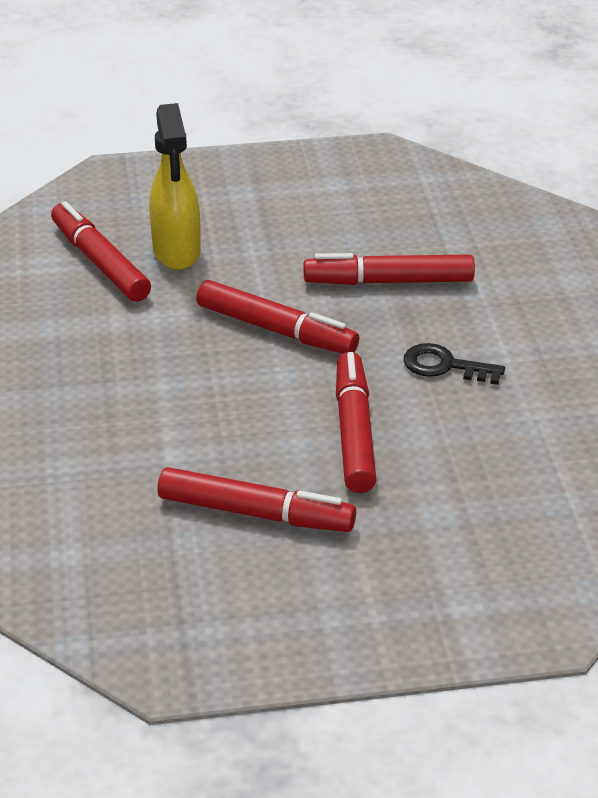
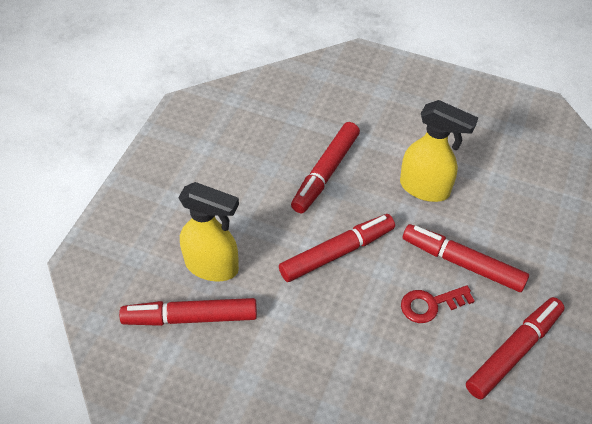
camera: 60 degrees left, 15 degrees up
(267, 425) = (431, 304): none -> red key
(445, 366) = (425, 188): black key -> yellow spray bottle

